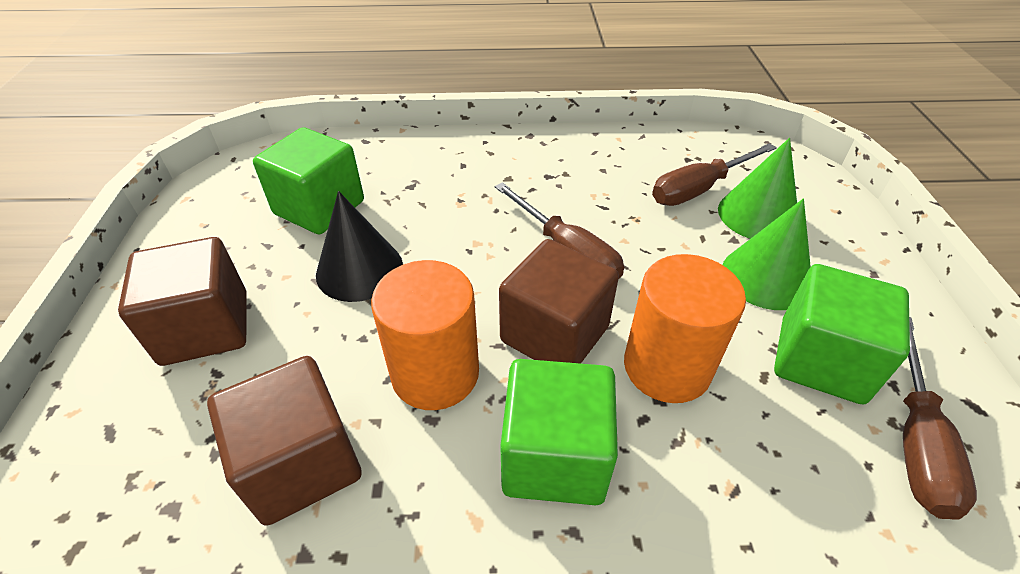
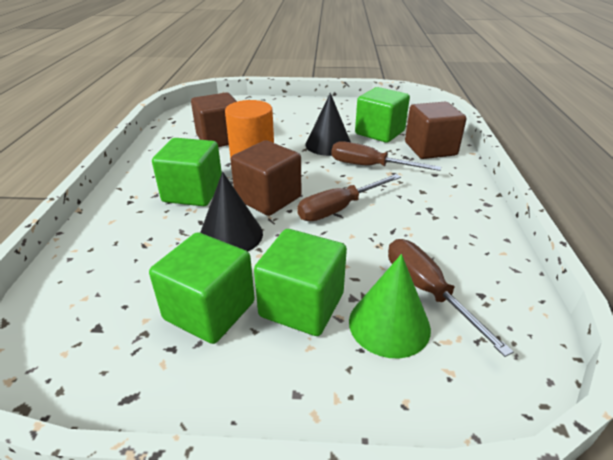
camera: 95 degrees right, 10 degrees down
(205, 328) = (295, 116): brown cube -> brown cube (430, 149)
(667, 367) = (231, 235): orange cylinder -> black cone
(766, 277) = (302, 305): green cone -> green cube
(916, 440) = (125, 339): brown screwdriver -> brown screwdriver (370, 166)

